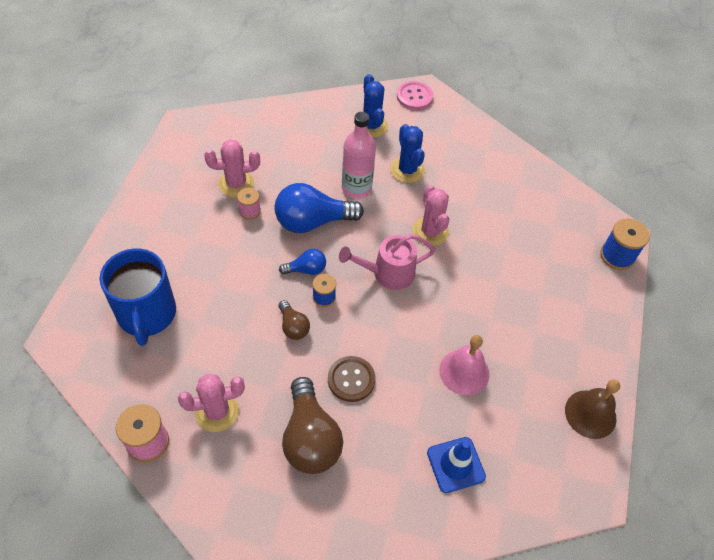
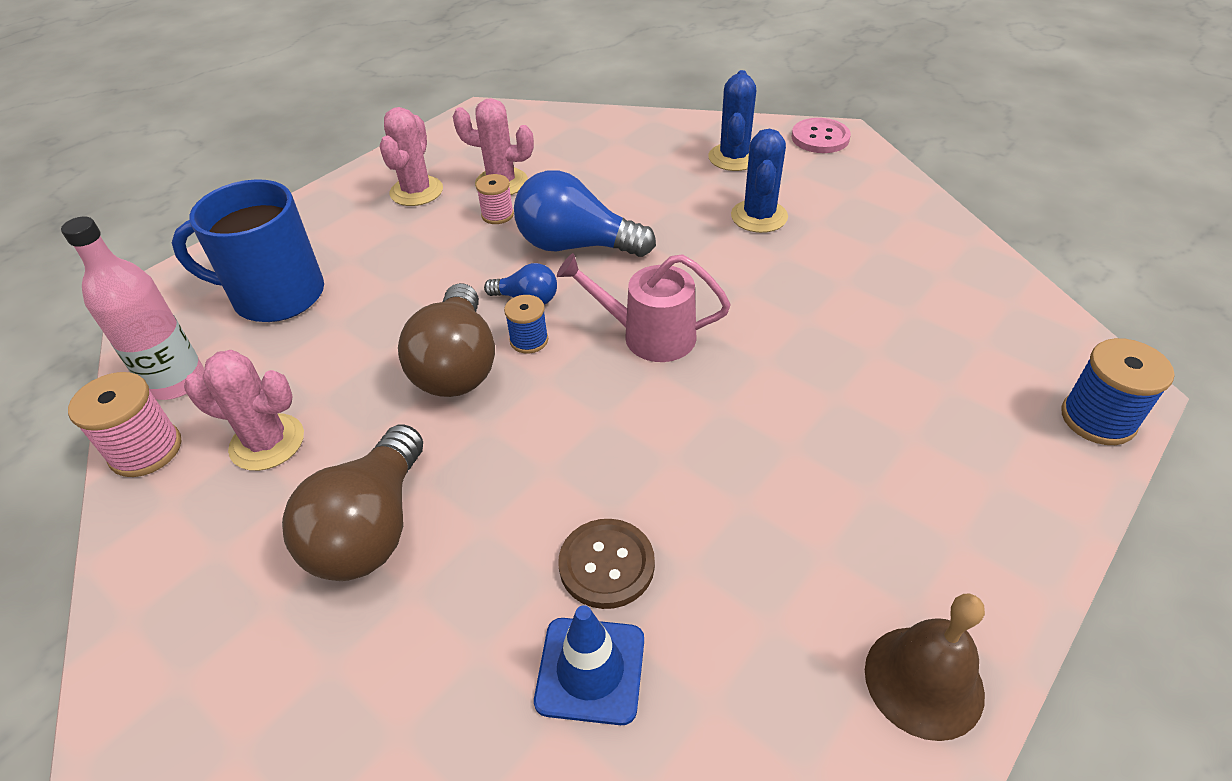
camera: 30 degrees right, 10 degrees down
(147, 314) = (276, 295): blue mug -> blue mug turned 75 degrees clockwise
(293, 326) = (457, 365): brown light bulb -> brown light bulb, size x1.96
(351, 379) = (495, 464): brown button -> brown button (606, 565)
(356, 188) = (666, 222): pink bottle -> pink bottle (176, 381)
(430, 231) = (752, 299): pink cactus -> pink cactus (416, 191)
(464, 372) = (696, 516): pink bell -> none

